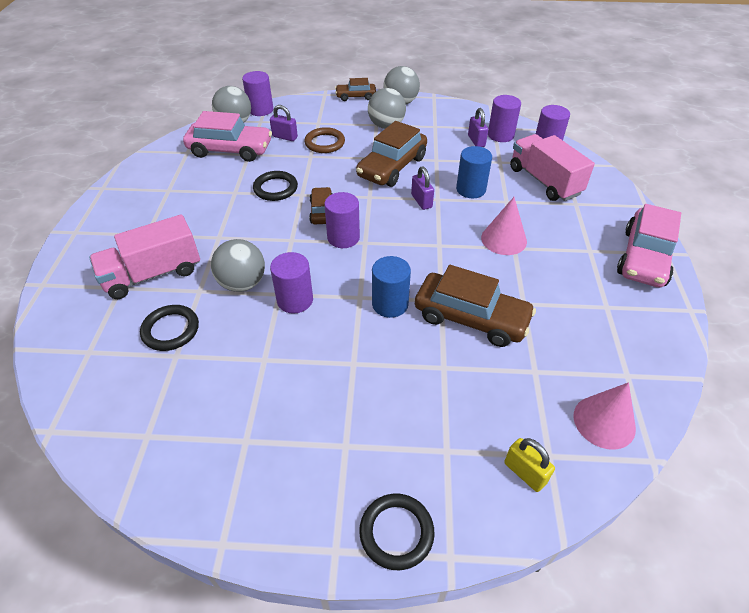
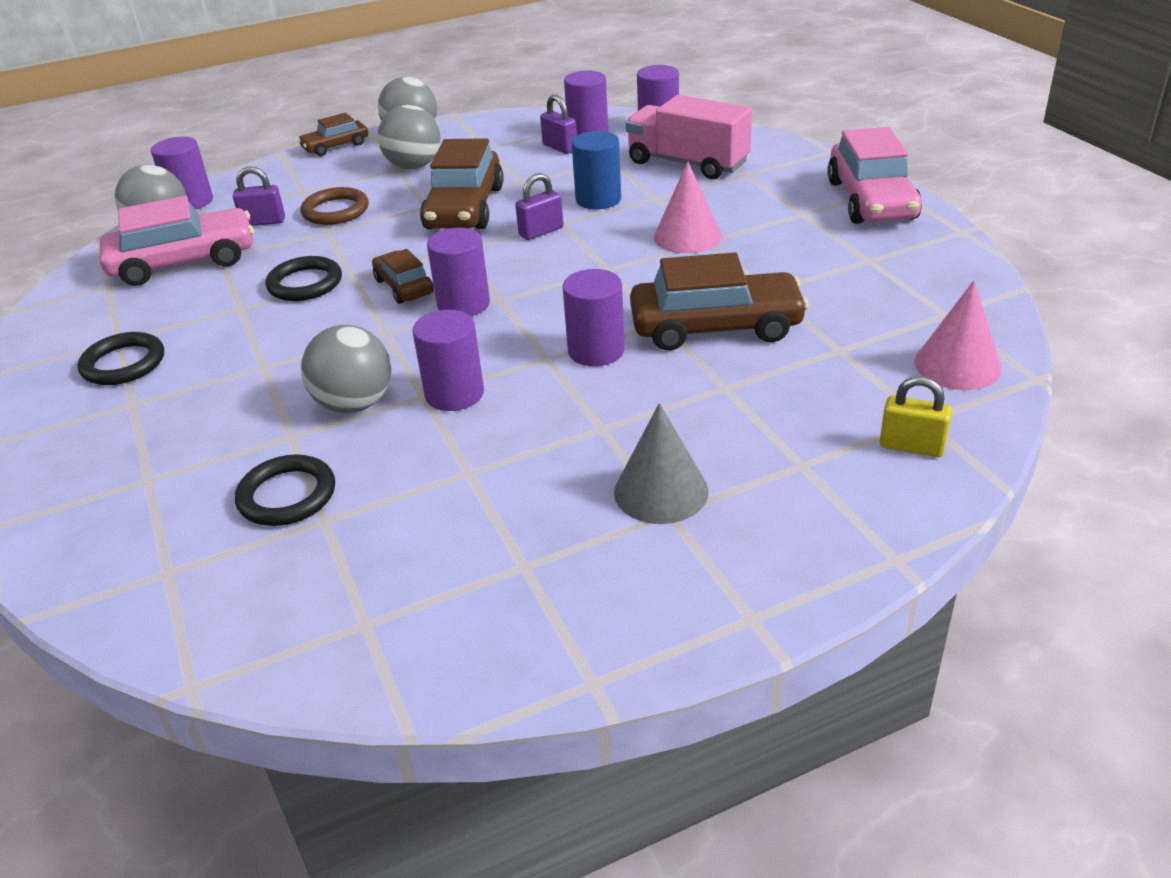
camera: 25 degrees left, 10 degrees down
(153, 274) = (191, 445): pink truck -> none
(352, 427) = (661, 491): none -> grey cone
(390, 304) = (596, 351): blue cylinder -> purple cylinder
(396, 532) = (812, 566): black ring -> black ring (123, 364)
(421, 201) = (541, 231): purple padlock -> purple padlock turned 75 degrees counterclockwise

